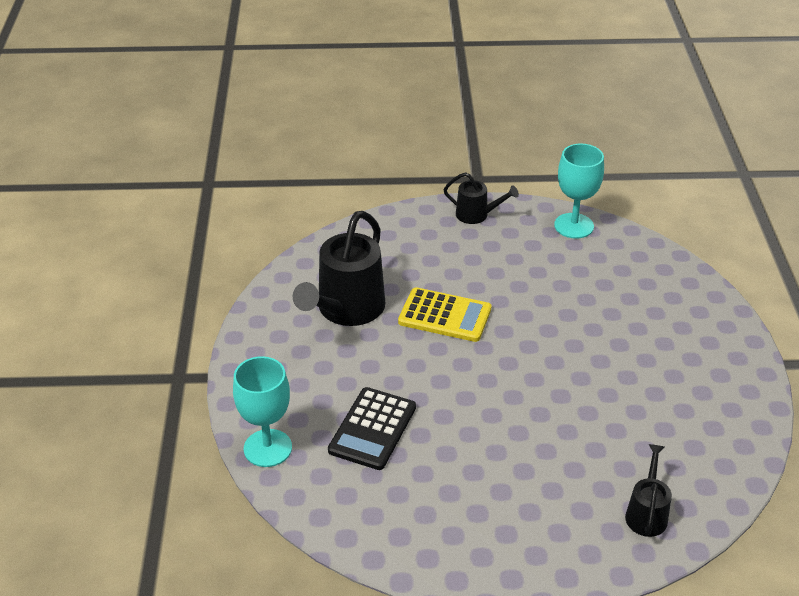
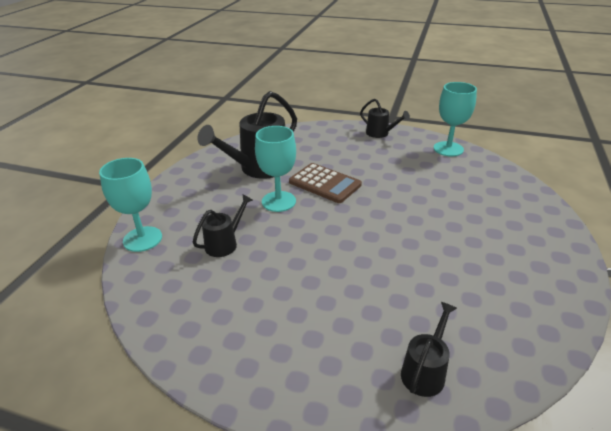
camera: 20 degrees right, 5 degrees down
(372, 429) = (225, 243): black calculator -> black watering can
(402, 356) = (278, 201): none -> turquoise goblet
(444, 316) = (324, 183): yellow calculator -> brown calculator

